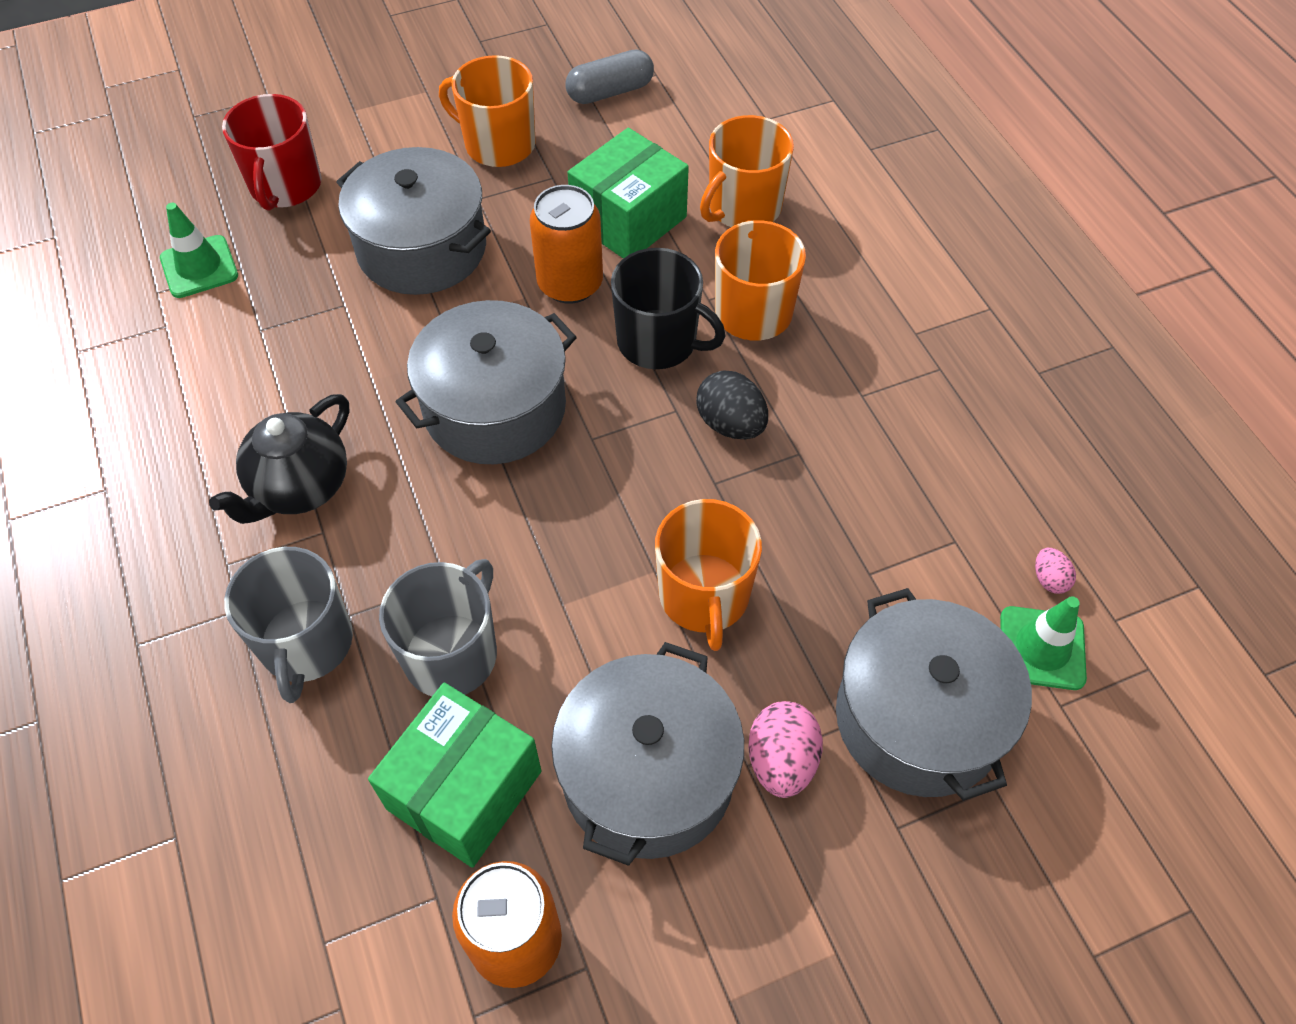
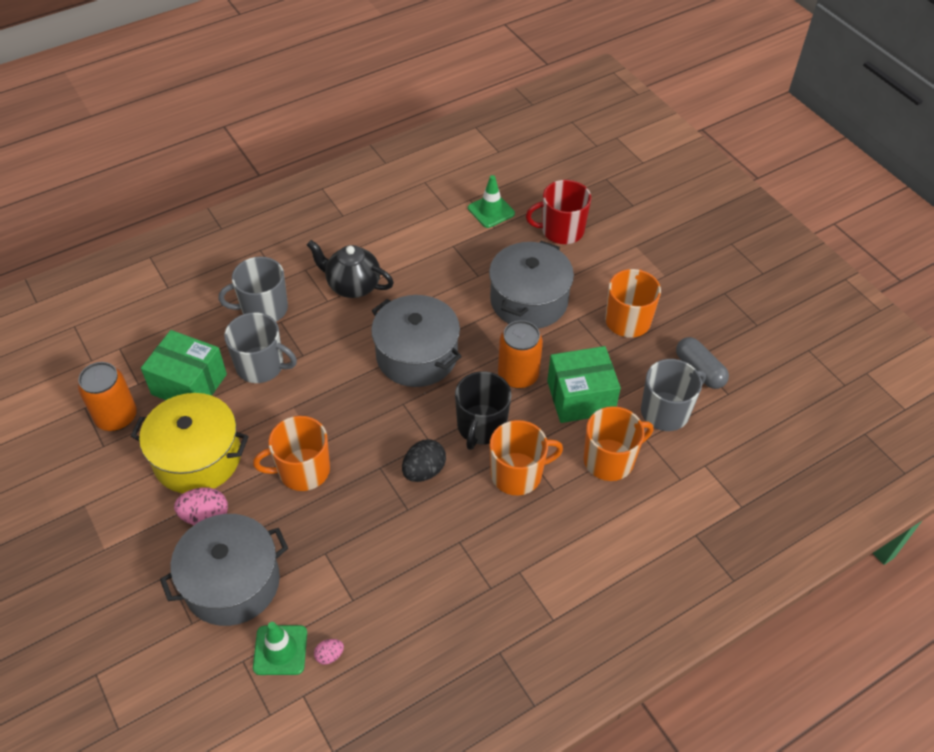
camera: 80 degrees right, 5 degrees down
(629, 220) = (580, 397): green box -> green box turned 45 degrees counterclockwise
(648, 775) = (197, 457): grey pot -> yellow pot
(672, 137) = (666, 411): none -> grey mug
(743, 208) = (610, 459): orange mug -> orange mug turned 120 degrees clockwise

